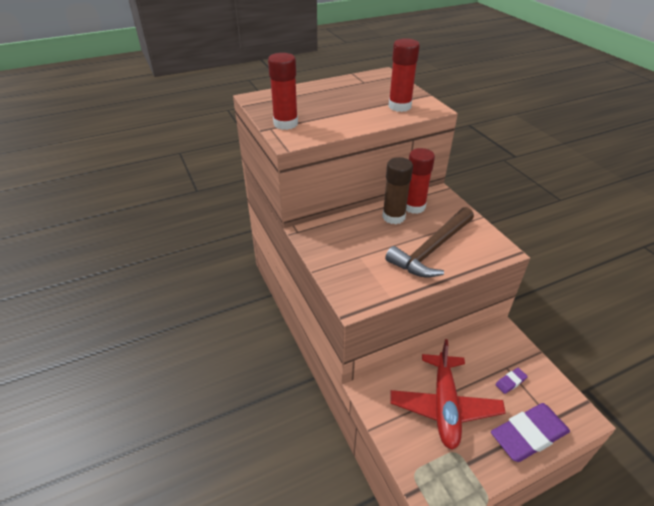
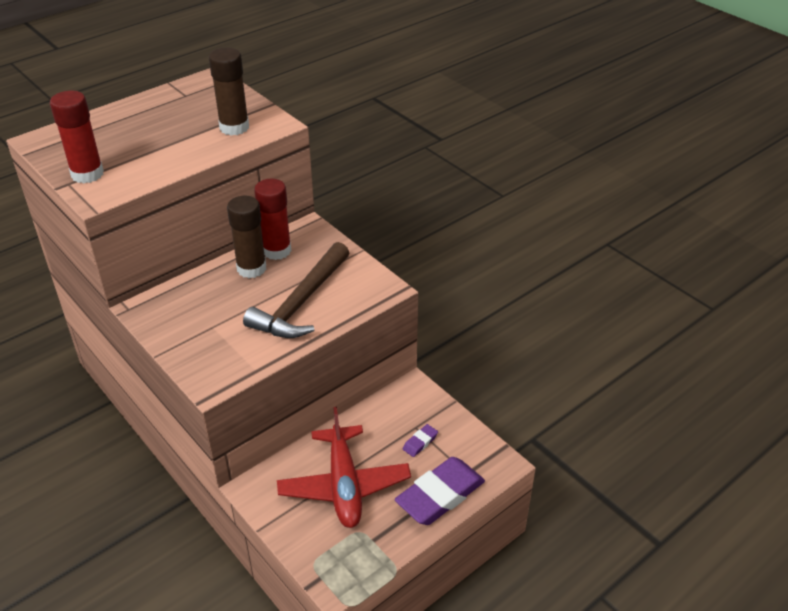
camera: 15 degrees left, 0 degrees up
(399, 106) = (234, 127): red glue stick -> brown glue stick

